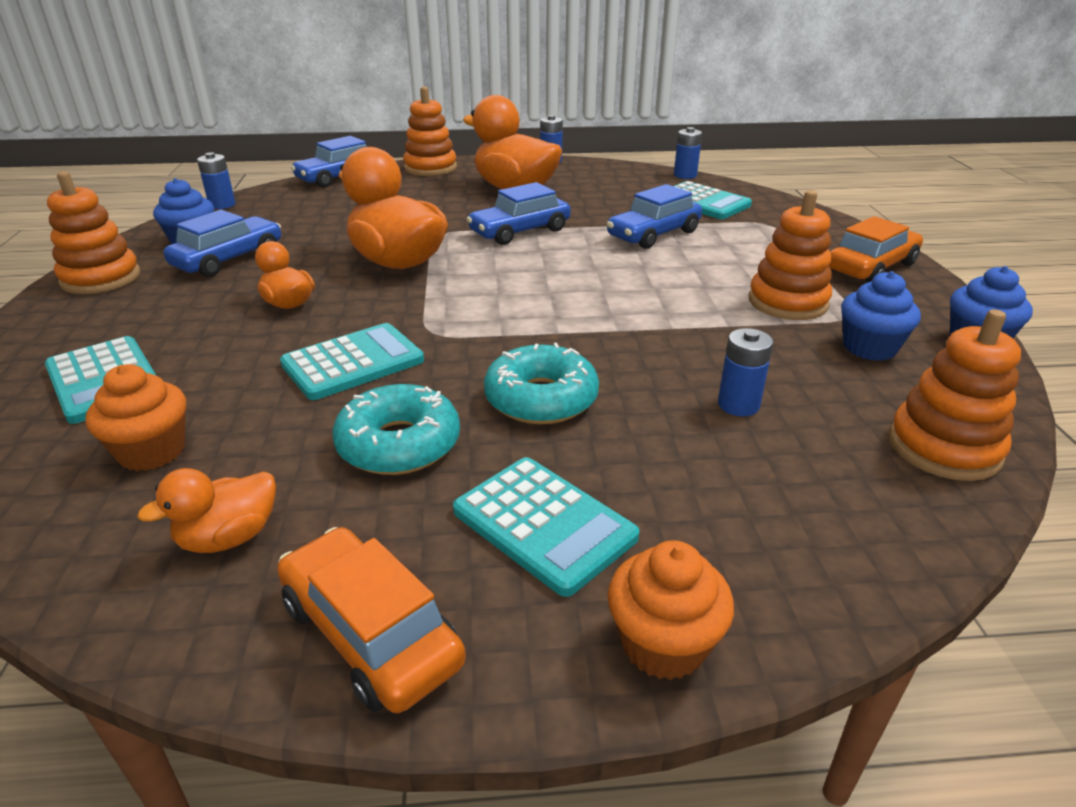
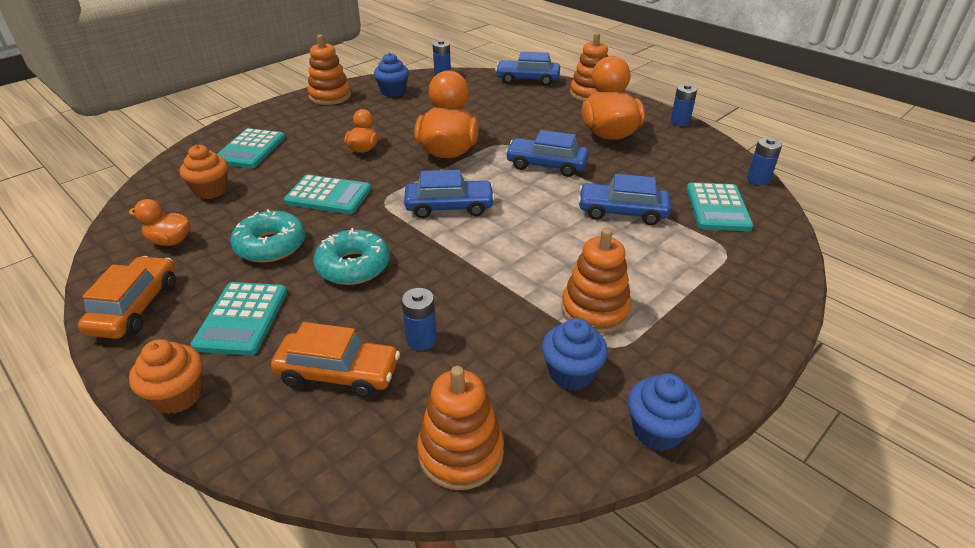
camera: 50 degrees right, 5 degrees up
(229, 259) = (387, 110): blue car -> blue car (449, 207)
(871, 267) = (724, 331): orange car -> orange car (338, 373)

